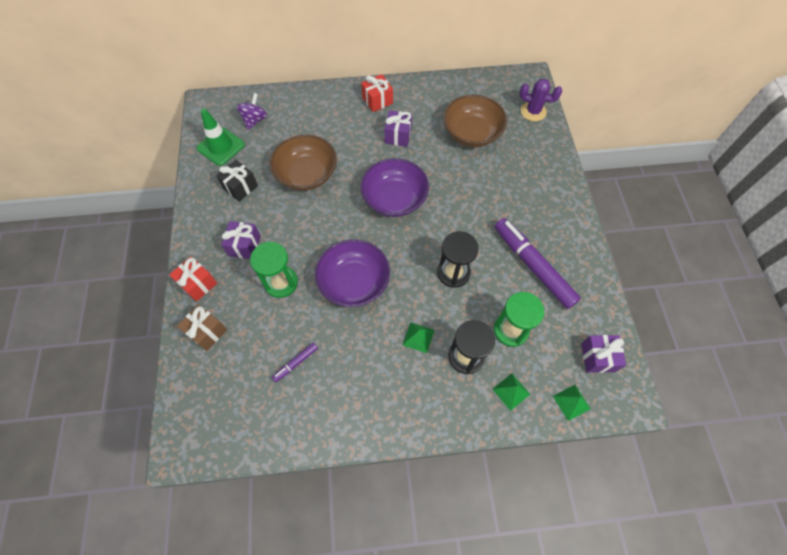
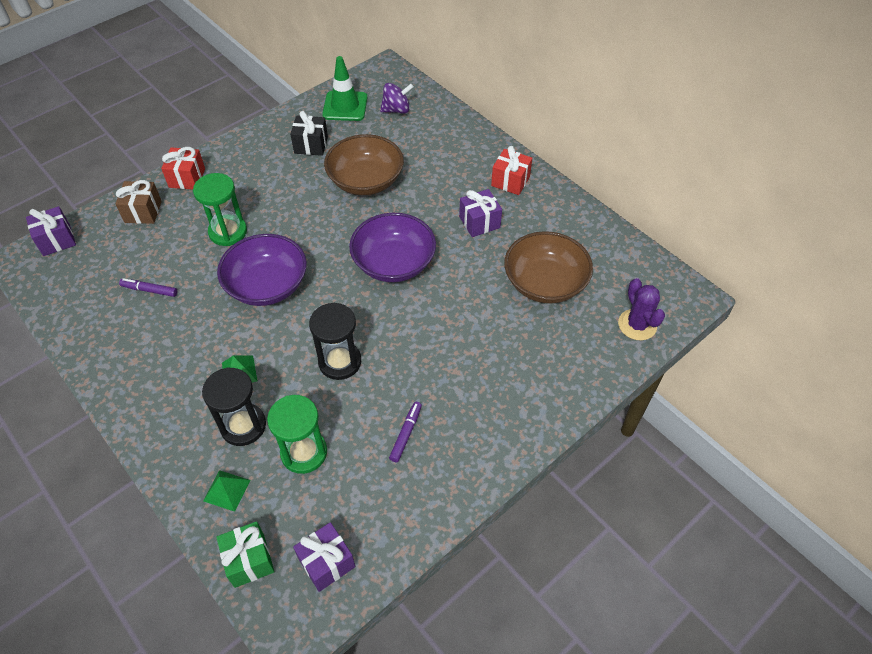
camera: 55 degrees right, 10 degrees down
(245, 246) = (249, 185): purple gift -> purple gift (56, 240)
(533, 266) = (406, 434): purple marker -> purple marker, size x0.44
(571, 402) = (249, 560): green pyramid -> green gift

